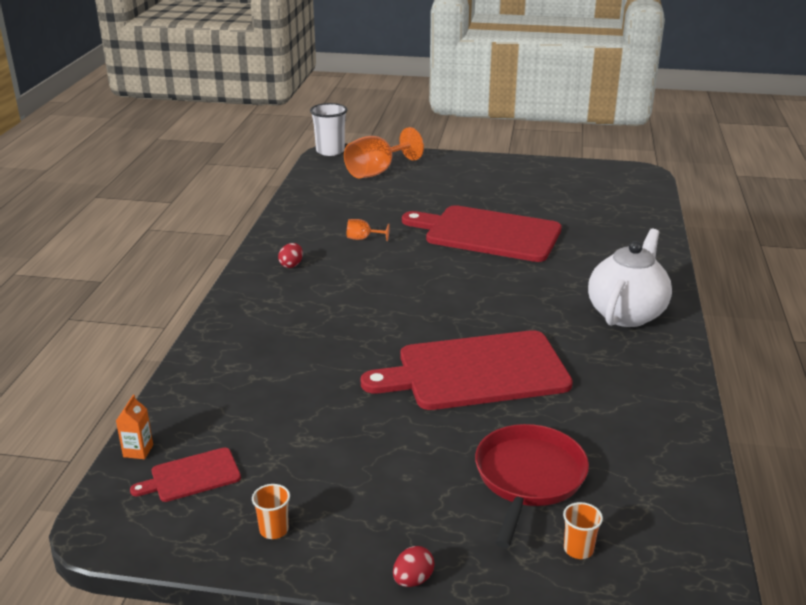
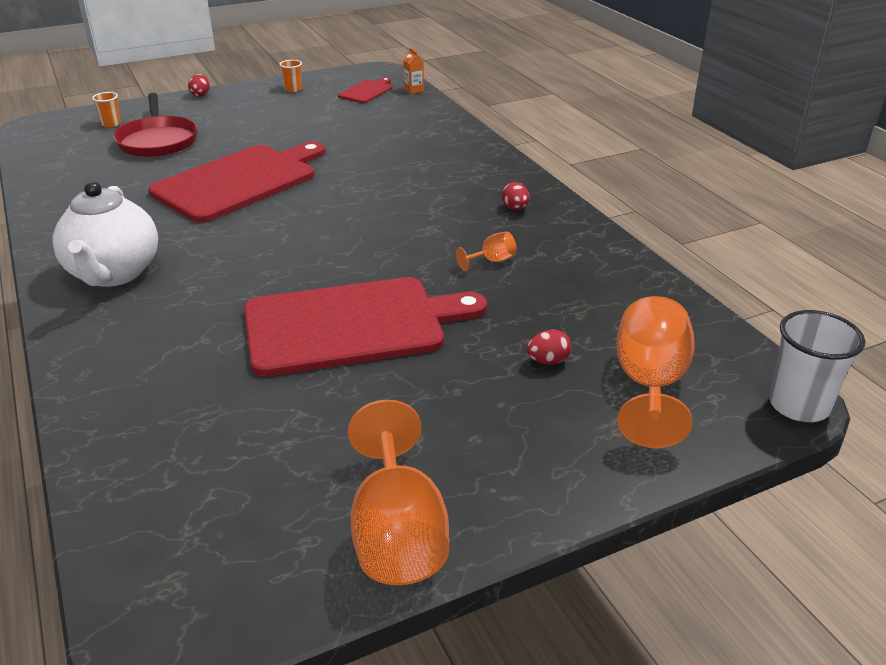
camera: 145 degrees right, 5 degrees up
(407, 191) = (548, 361): none -> red egg
(537, 168) = (397, 533): none -> orange goblet

